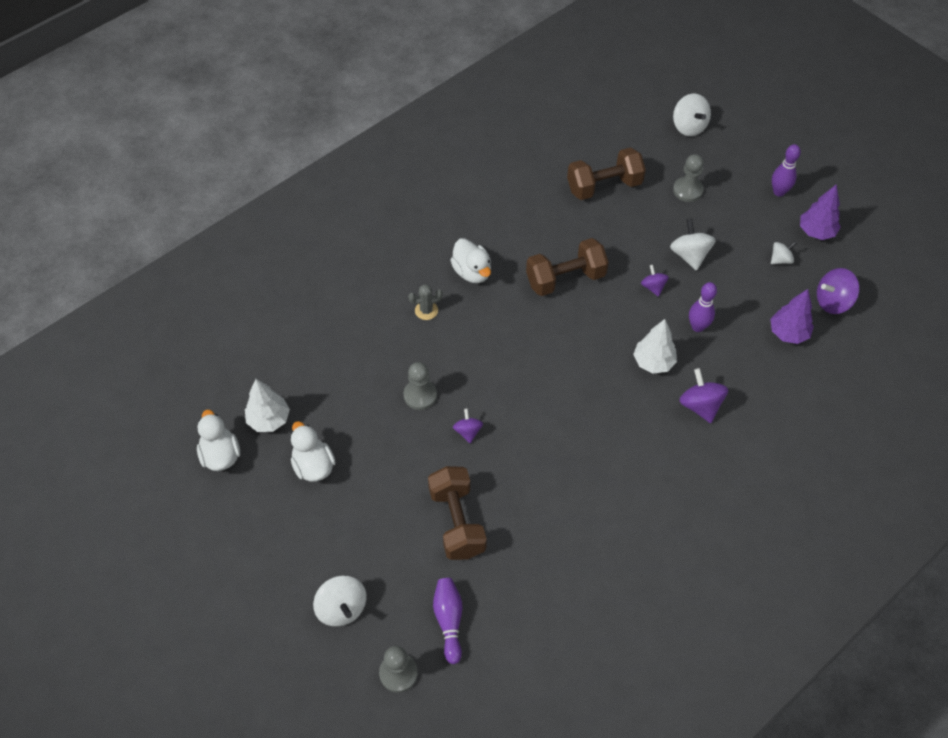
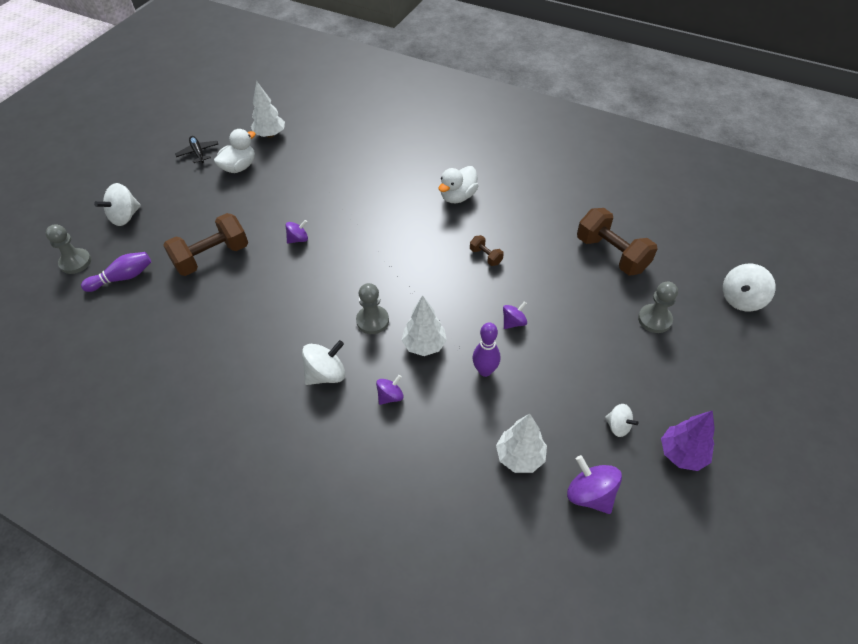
camera: 70 degrees right, 5 degrees down
(221, 455) = (234, 123): white duck -> none
(259, 506) = (198, 153): none -> black plane
(420, 395) = (322, 202): grey pawn -> grey pawn (372, 321)
(426, 310) = (404, 182): grey cactus -> none
(565, 278) = (486, 256): brown dumbbell -> brown dumbbell, size x0.46
(689, 255) = (571, 342): white spinning top -> white spinning top (326, 374)
(700, 405) = (390, 396): purple spinning top -> purple spinning top, size x0.61
(779, 192) = (714, 402): purple bowling pin -> none
(788, 333) = (520, 456): purple tree -> white tree

